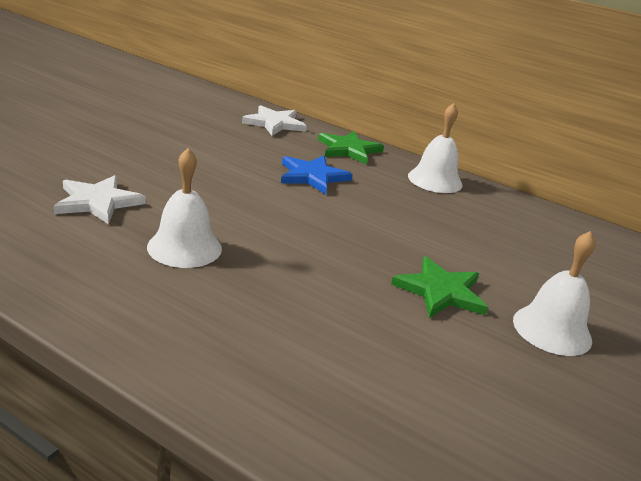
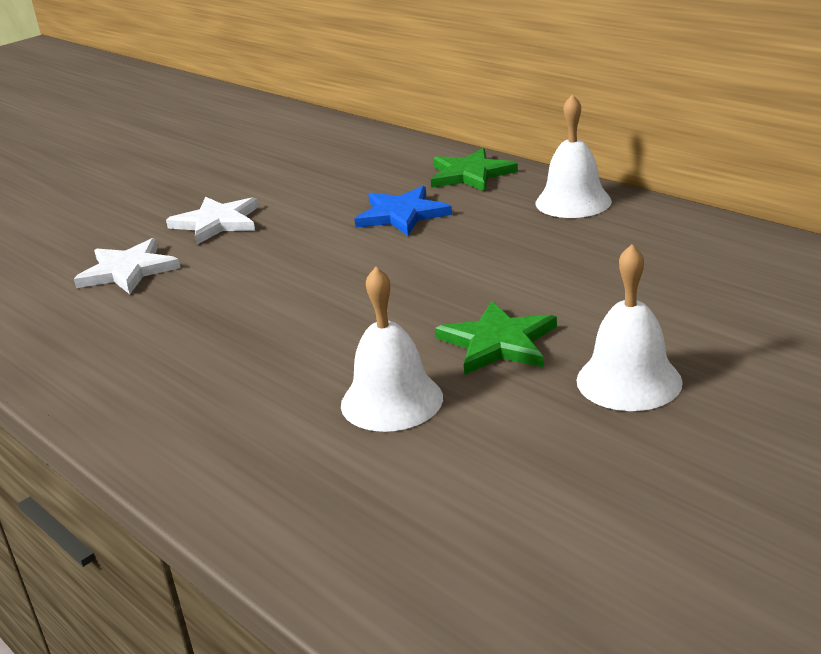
camera: 20 degrees right, 0 degrees up
(184, 247) = (203, 313): white bell -> white bell (391, 400)
(274, 123) = (385, 152): white star -> white star (217, 223)

